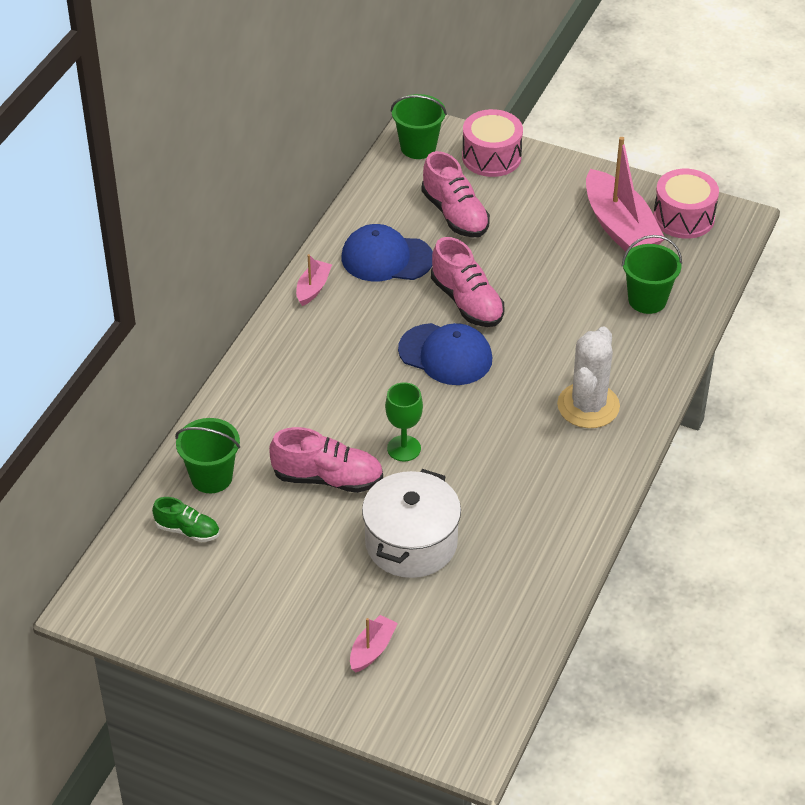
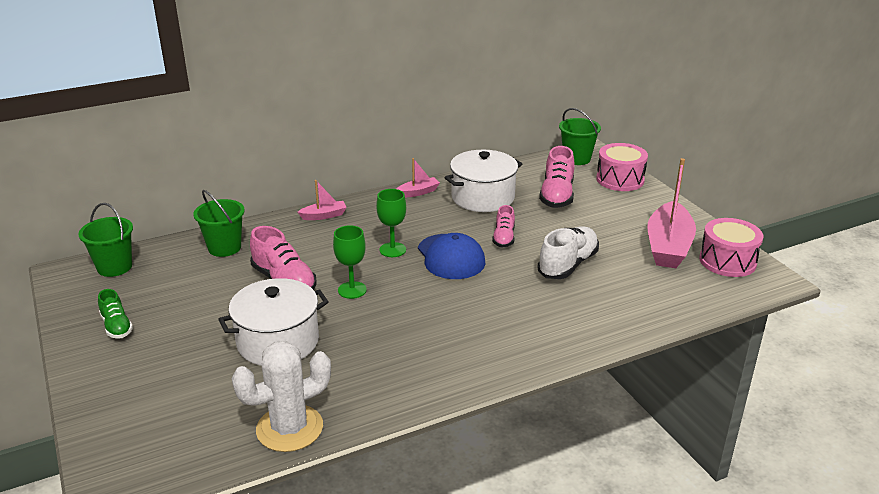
camera: 40 degrees right, 15 degrees down
(187, 530) = (171, 265): green shoe -> green shoe (117, 326)
(372, 649) = (160, 386): pink boat -> pink boat (324, 215)
(381, 379) = (392, 250): none -> green goblet
(386, 258) = (483, 197): blue cap -> white pot
(467, 302) = (504, 238): pink shoe -> pink shoe, size x0.60
(558, 302) = (568, 265): none -> white shoe
(588, 406) = (510, 330): white cactus -> white cactus (289, 428)
(647, 300) = (638, 293): green bucket -> green bucket (114, 267)

